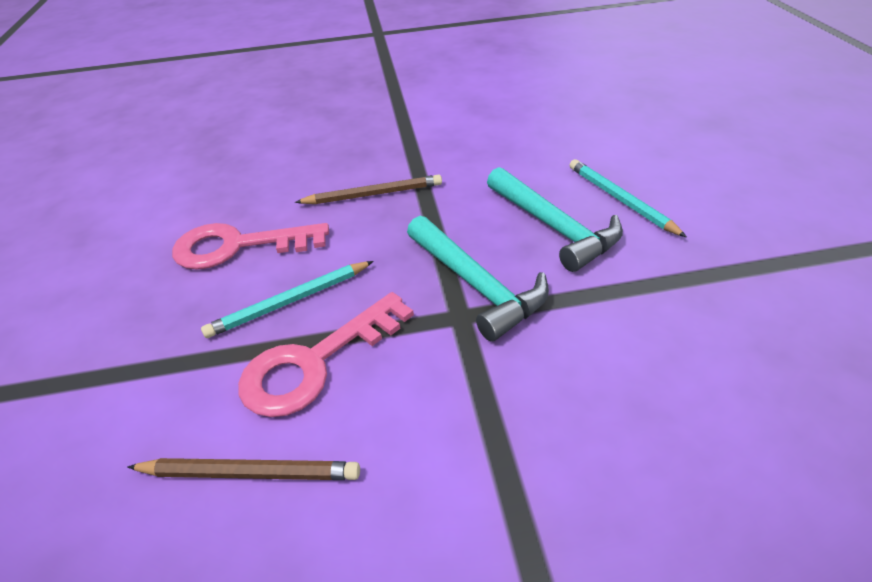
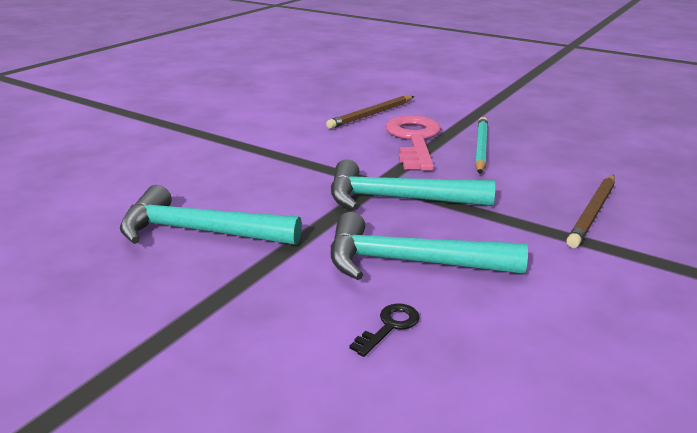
camera: 130 degrees right, 15 degrees down
(237, 246) = (574, 150): pink key -> none
(620, 200) = (389, 326): turquoise pencil -> black key
(703, 354) = (198, 231): none -> turquoise hammer

